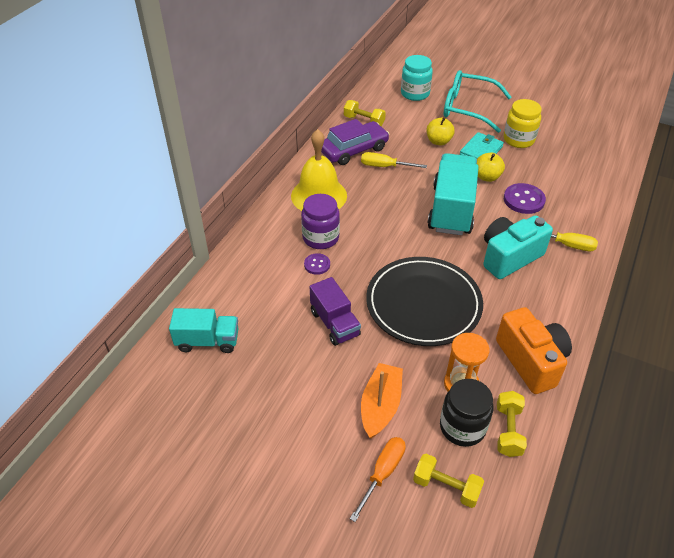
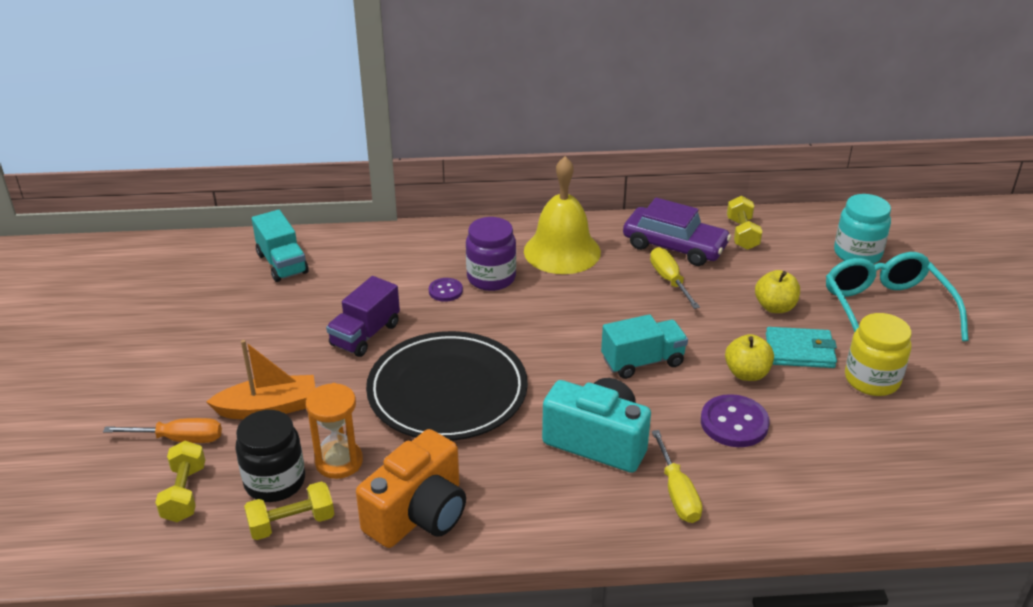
camera: 60 degrees right, 10 degrees down
(451, 210) = (642, 361): turquoise truck -> turquoise truck, size x0.60

